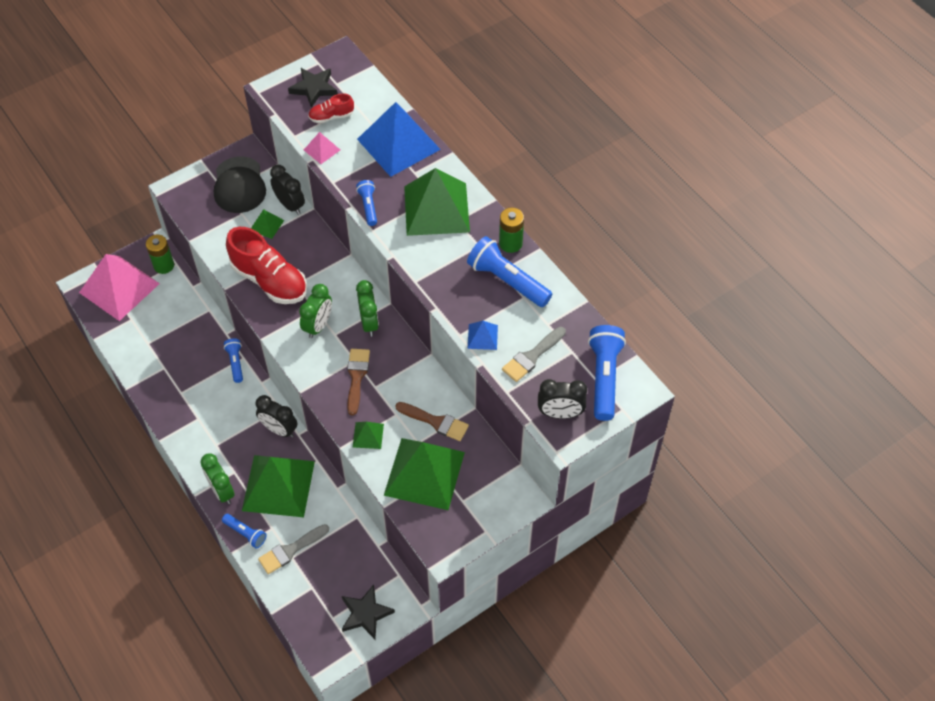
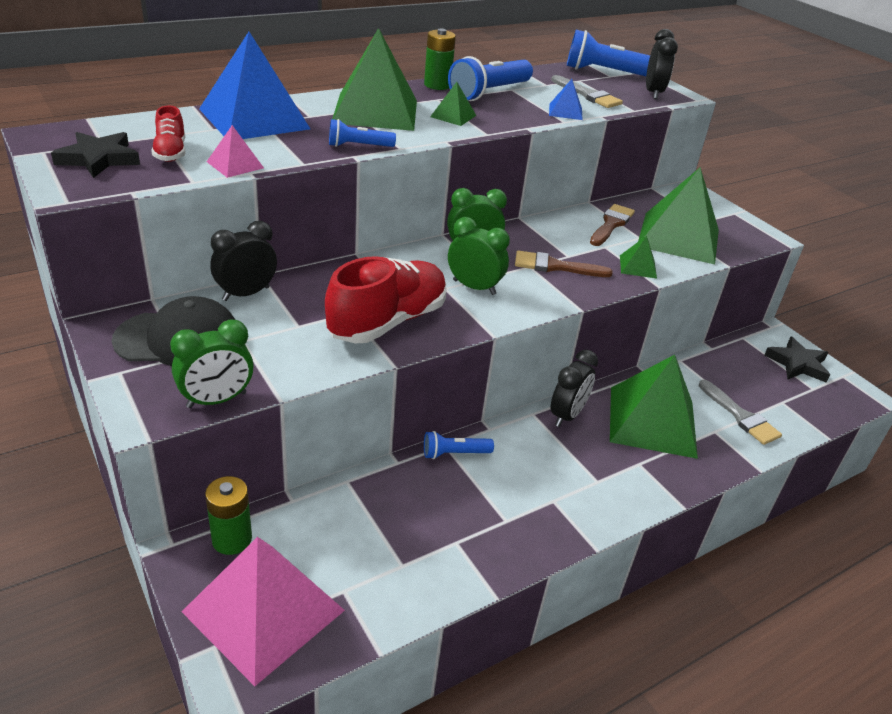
camera: 90 degrees left, 20 degrees down
(222, 491) = (672, 477): green clock -> green clock (217, 400)
(245, 533) = (730, 456): blue flashlight -> none
(266, 225) = (277, 317): green pyramid -> green pyramid (453, 116)

